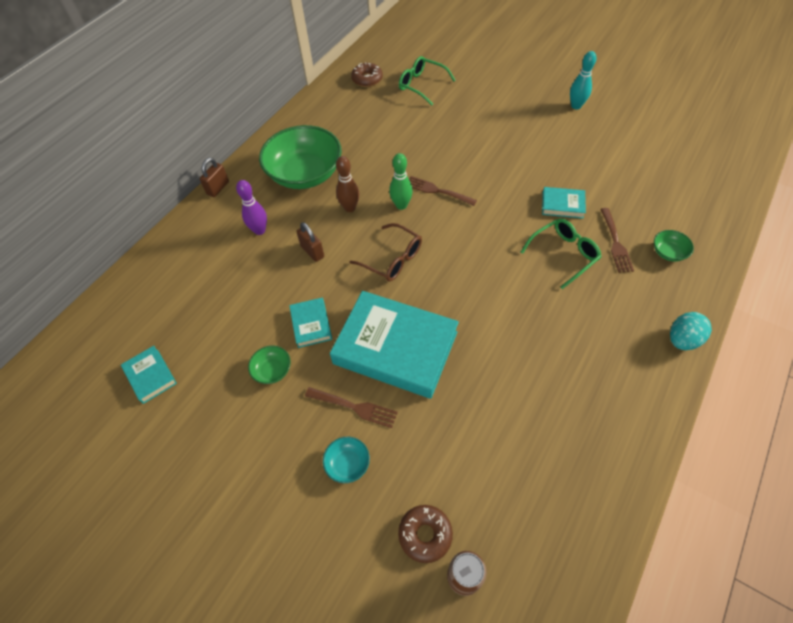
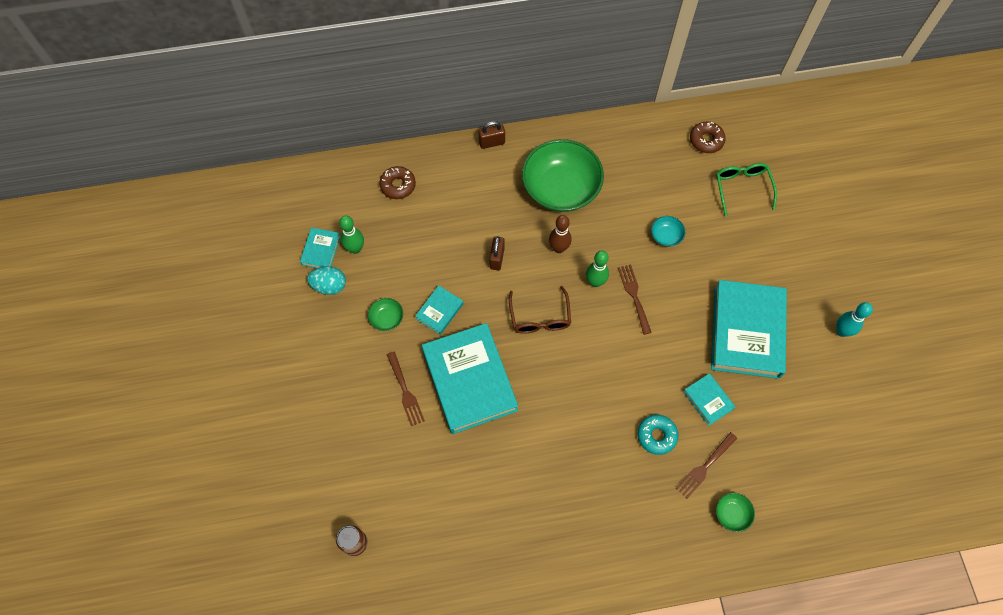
camera: 45 degrees right, 10 degrees up
(183, 346) = (355, 249): none -> green bowling pin
(259, 230) = (482, 207): purple bowling pin -> none
(347, 464) = (366, 419): turquoise bowl -> turquoise bowl (666, 236)
(425, 534) = (361, 501): brown donut -> brown donut (398, 185)
(529, 150) = (746, 332): none -> turquoise book
(564, 254) = (656, 436): green glasses -> turquoise donut
(682, 340) = (650, 573): turquoise egg -> turquoise egg (329, 286)

